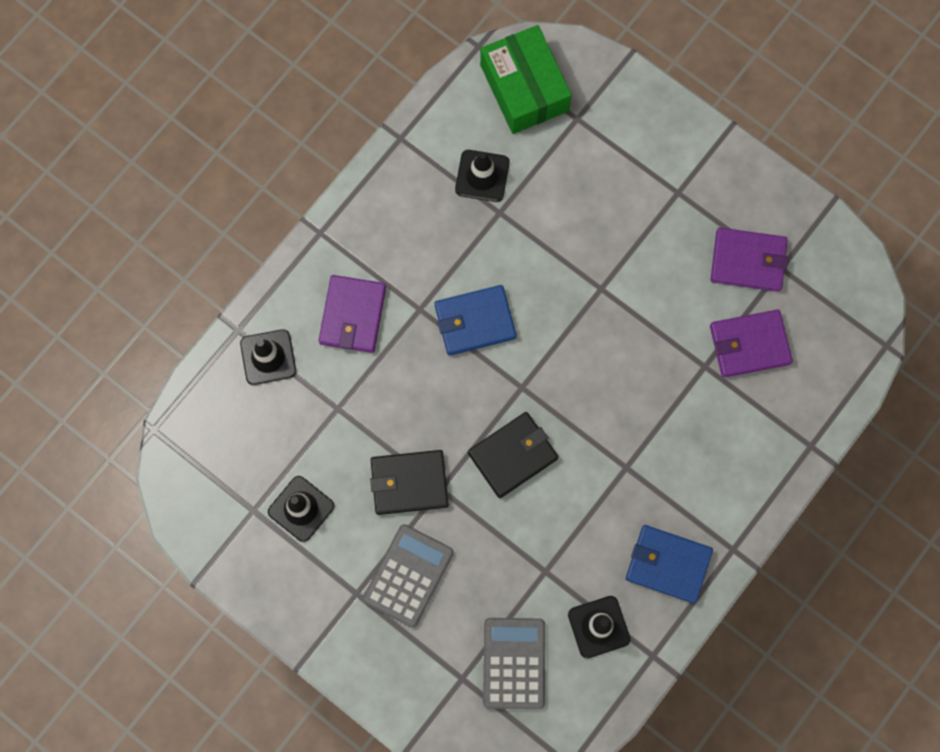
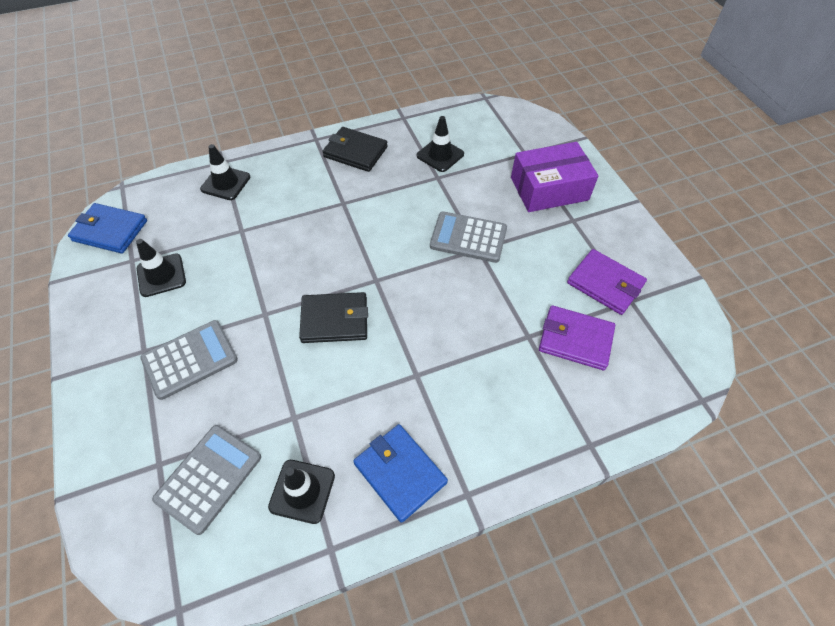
camera: 30 degrees right, 20 degrees down
(352, 315) = (297, 186): purple wallet -> none
(409, 483) = (246, 298): black wallet -> black wallet (355, 152)
(475, 321) = (374, 226): blue wallet -> blue wallet (110, 230)
(524, 88) = (500, 126): green box -> none
(582, 279) = (468, 237): none -> grey calculator
(631, 160) = (549, 189): none -> purple box

